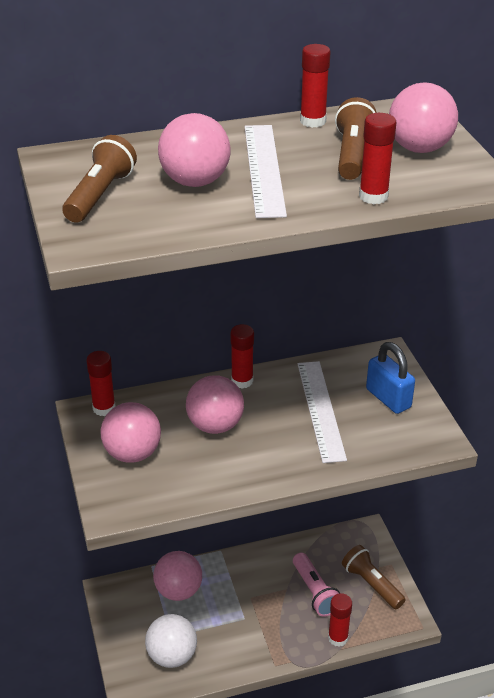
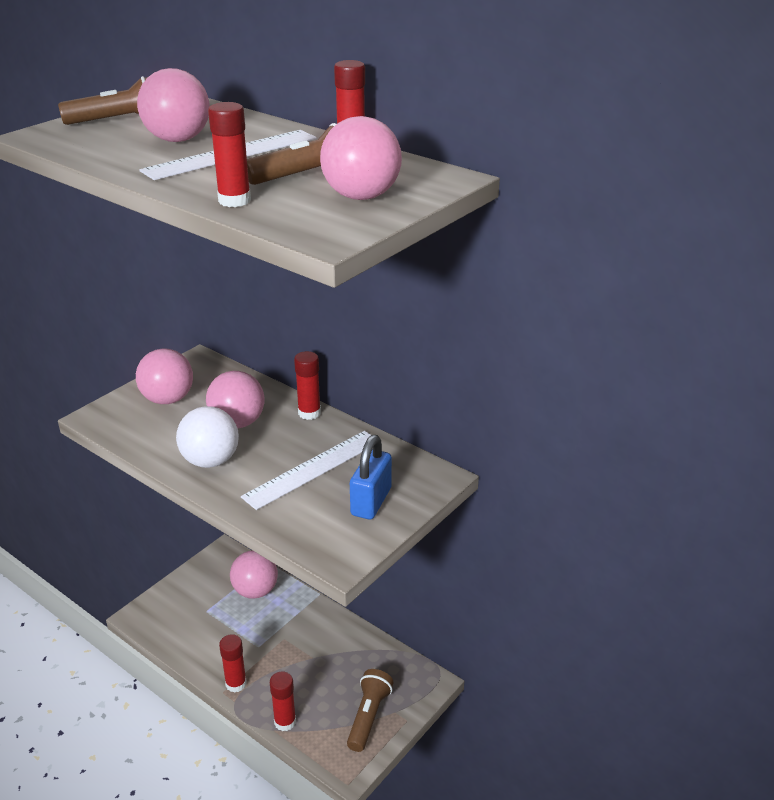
camera: 55 degrees right, 5 degrees down
(104, 408) = (209, 366): red glue stick -> red glue stick (236, 684)
(172, 656) = (187, 621): white ball -> white ball (210, 461)
(315, 592) = (325, 679): pink flashlight -> none

